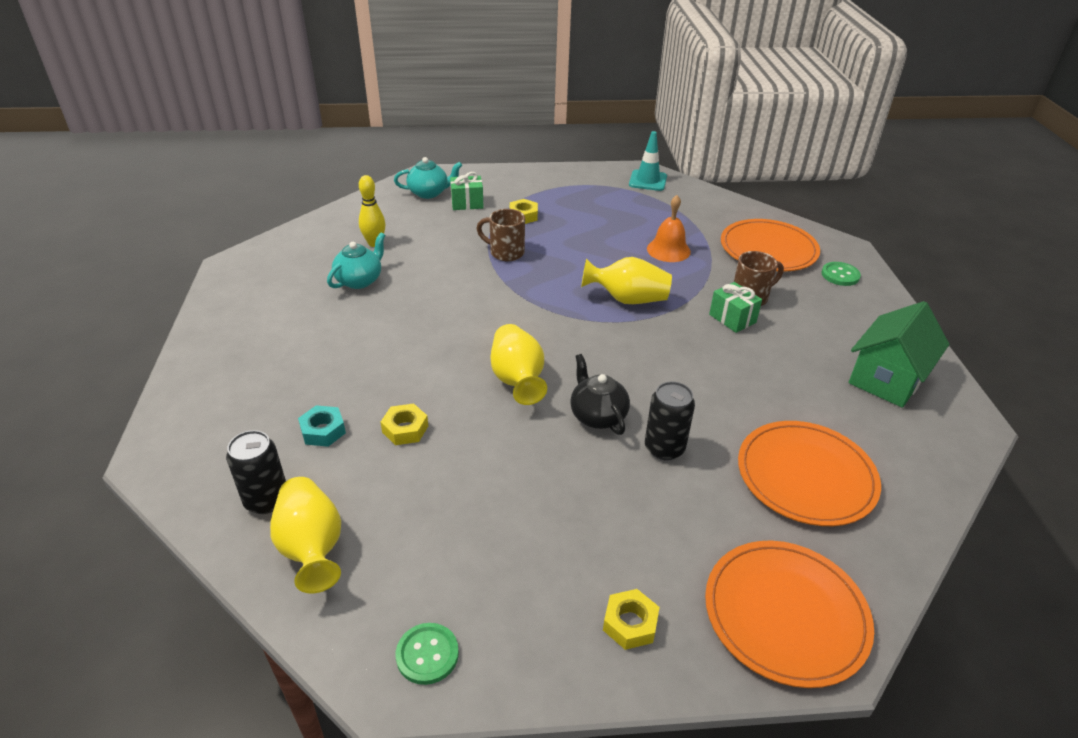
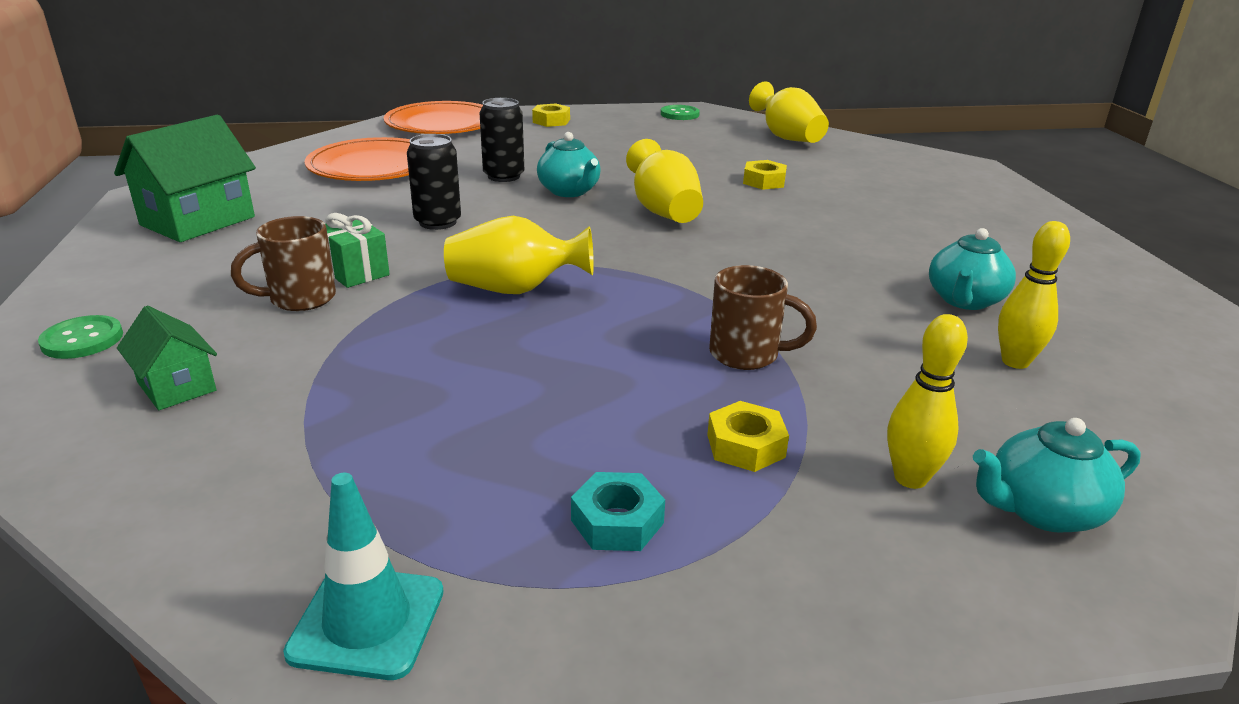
camera: 175 degrees right, 10 degrees down
(266, 500) = (846, 152): black can -> black can (438, 222)
(323, 431) = (842, 179): turquoise nut -> turquoise nut (617, 522)
(467, 203) = (910, 478): green gift -> yellow bowling pin
(597, 415) = (570, 191): black teapot -> turquoise teapot
(668, 250) = (407, 375): orange bell -> none
(768, 249) = (177, 386): orange plate -> green house

